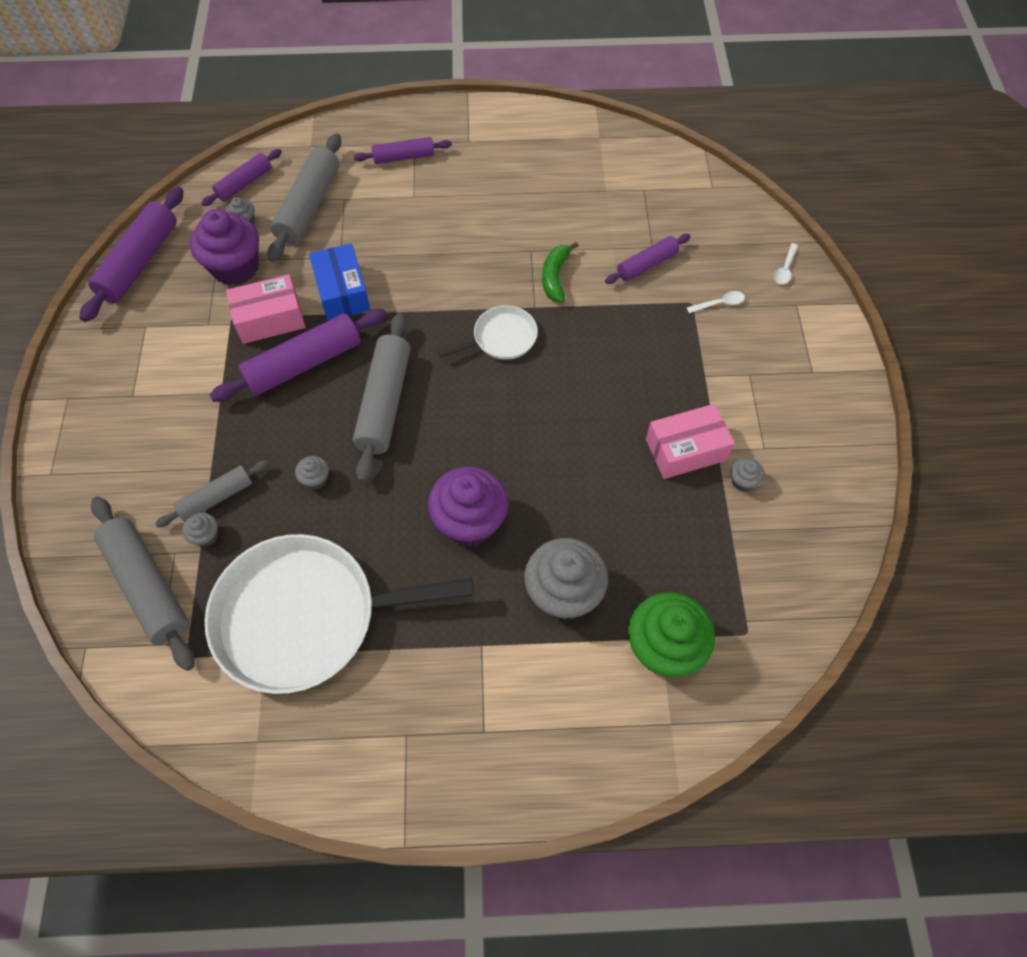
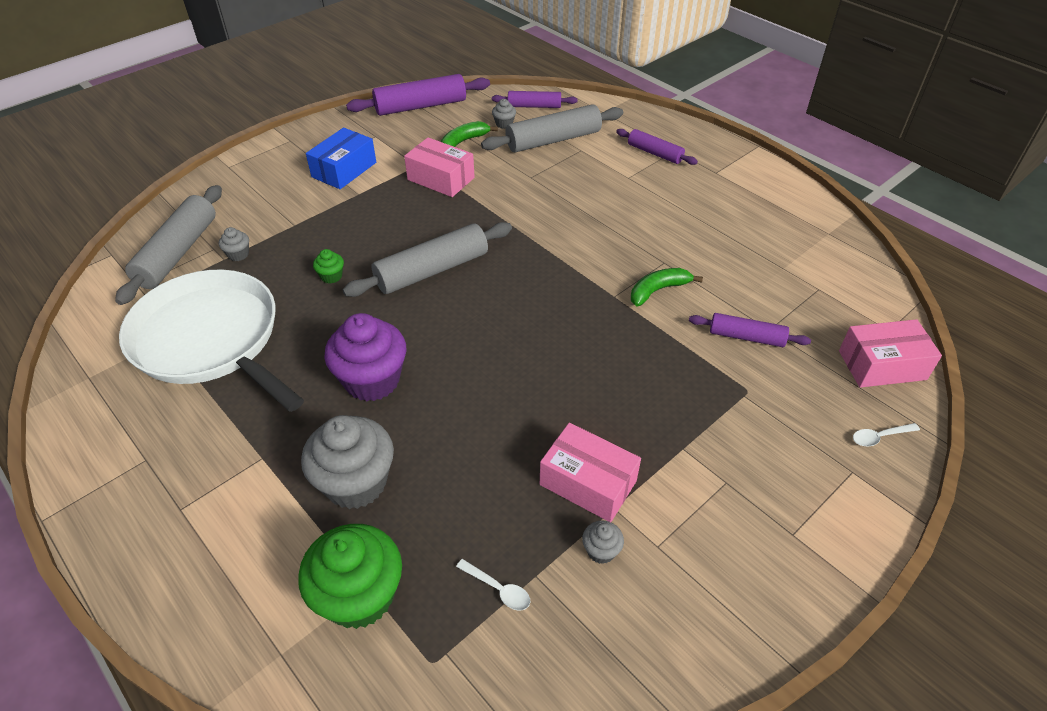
camera: 50 degrees right, 15 degrees down
(216, 498) = (273, 241): grey rolling pin -> none
(235, 267) = (463, 141): purple cupcake -> green banana
(304, 364) = (422, 214): purple rolling pin -> none
(315, 479) = (331, 276): grey cupcake -> green cupcake
(342, 292) = (502, 195): blue box -> blue box (344, 170)
(501, 338) = (562, 295): white pan -> none
(719, 303) = (773, 411): white spoon -> white spoon (498, 589)
(735, 217) = (882, 365): none -> pink box

